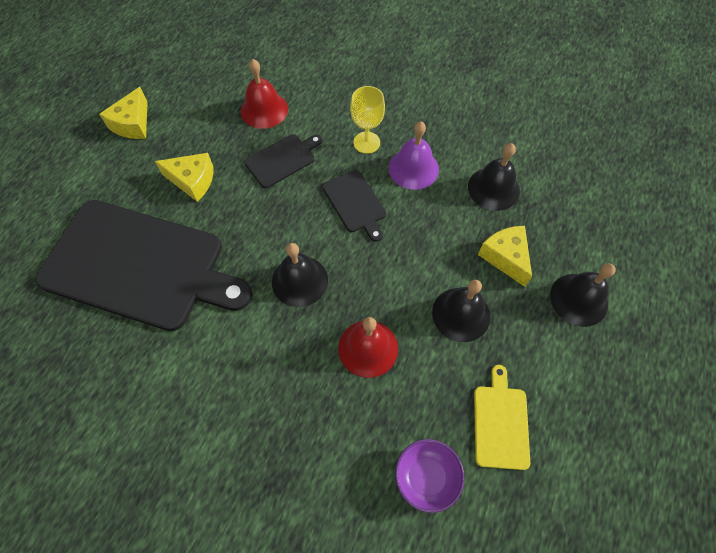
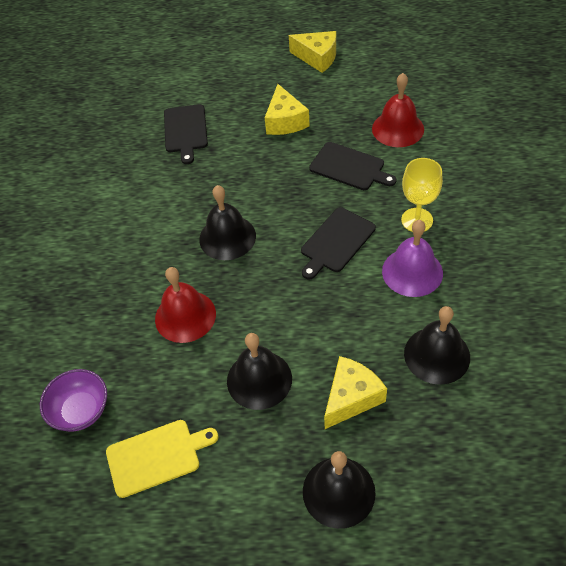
camera: 70 degrees right, 10 degrees down
(133, 124) = (317, 58): yellow cheese -> yellow cheese turned 150 degrees counterclockwise
(139, 265) = (185, 131): black cutting board -> black cutting board, size x0.43

